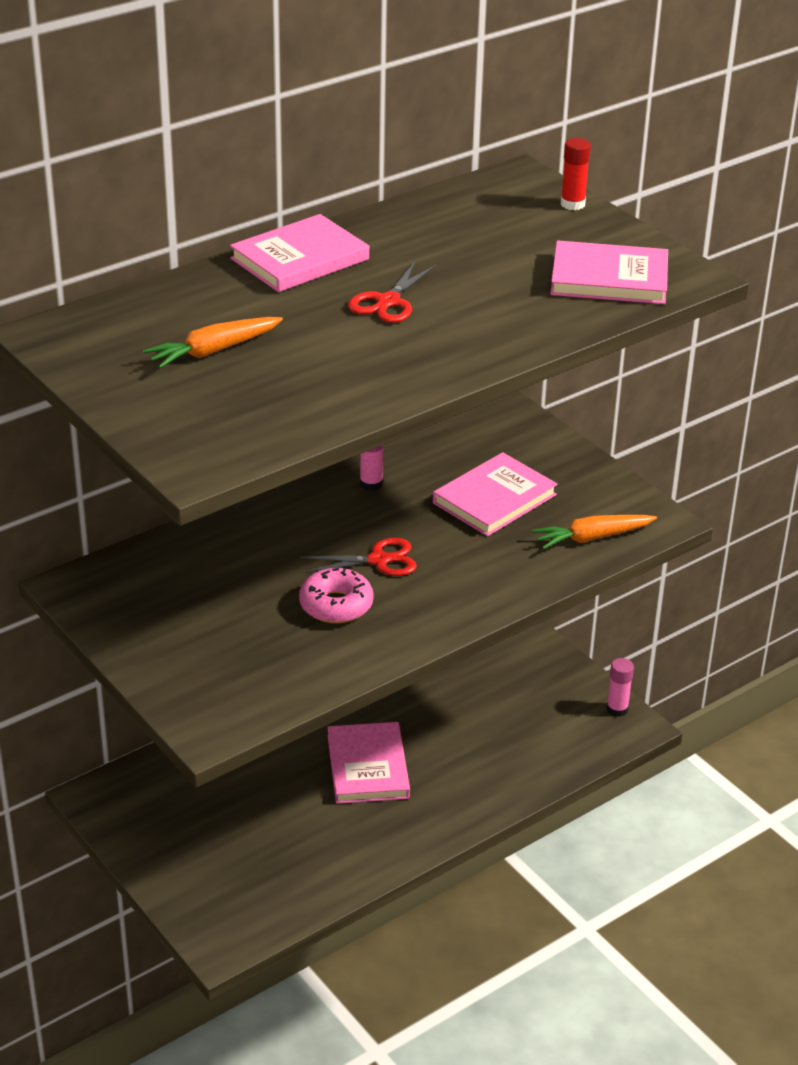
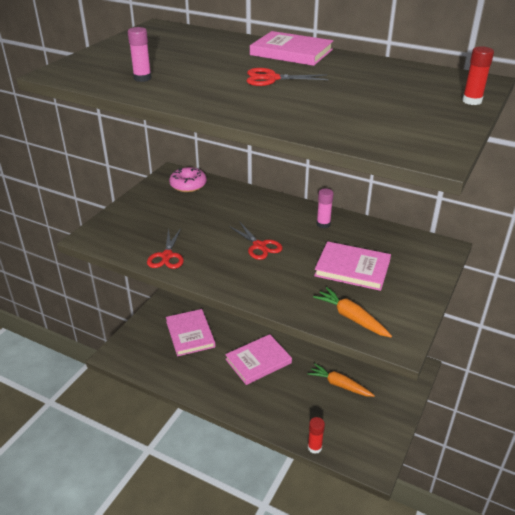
camera: 65 degrees right, 0 degrees up
(214, 351) = (174, 55): orange carrot -> orange carrot (339, 385)
(333, 657) = (167, 256): none -> red scissors
(336, 605) = (210, 244): pink donut -> pink donut (188, 185)
(571, 770) = (314, 447): none -> red glue stick
(609, 278) = (388, 130): pink book -> pink book (190, 334)
(617, 709) = (383, 452): pink glue stick -> pink glue stick (142, 78)

